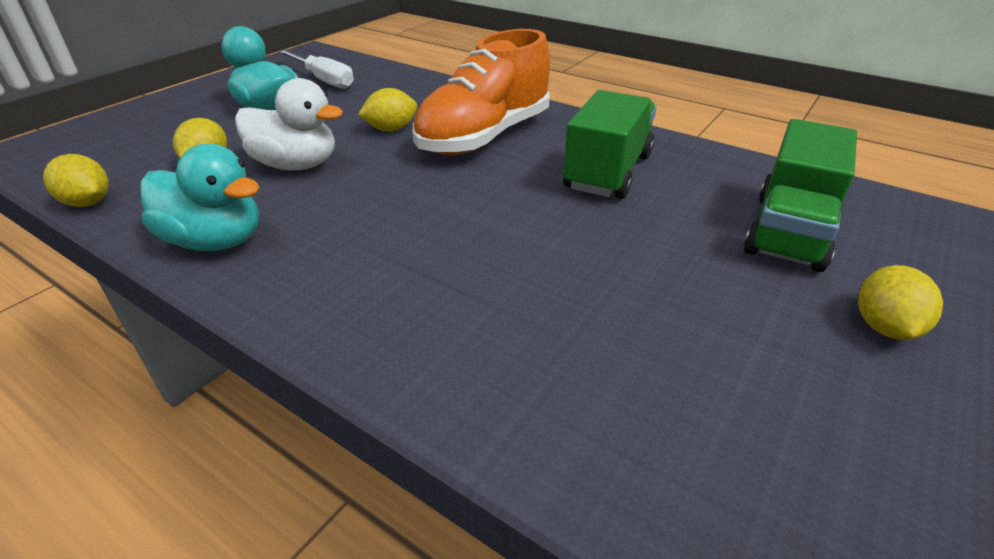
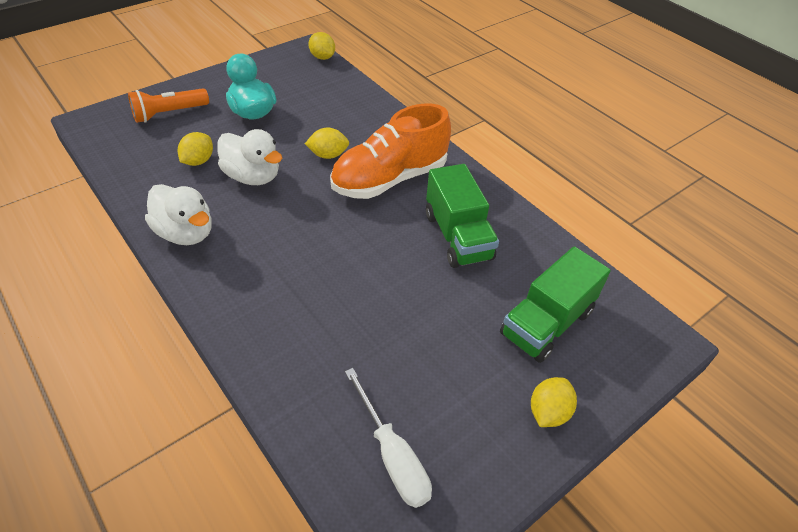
camera: 15 degrees right, 10 degrees up
(88, 203) = (121, 181): yellow lemon -> yellow lemon (322, 57)
(146, 126) = (169, 114): none -> orange flashlight
(216, 241) = (186, 233): turquoise duck -> white duck
(323, 80) = (301, 87): white screwdriver -> white screwdriver (392, 455)
(608, 172) = (457, 236): green truck -> green truck turned 120 degrees clockwise

